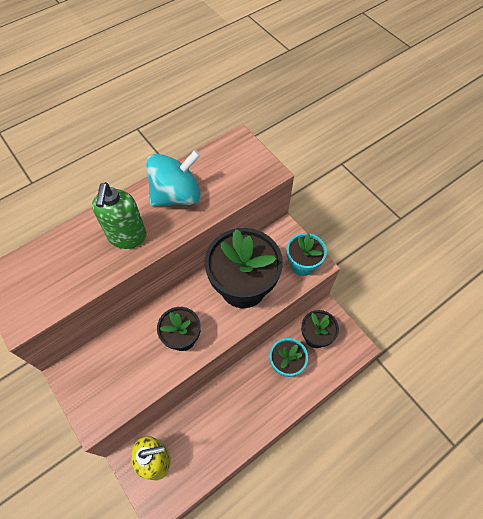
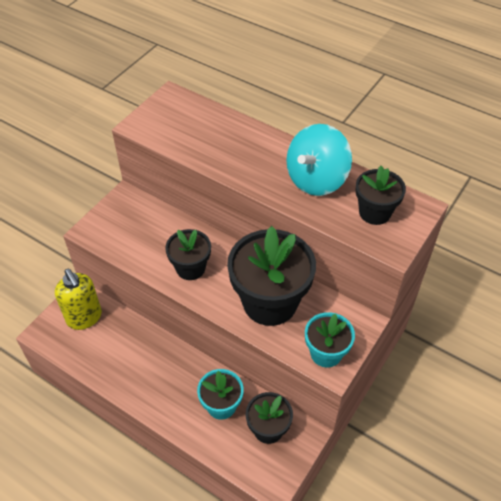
camera: 70 degrees right, 10 degrees down
(127, 237) = (249, 160): green soap dispenser -> none
(176, 195) = (316, 179): turquoise spinning top -> turquoise spinning top turned 90 degrees clockwise
(230, 170) = (374, 212): none -> black flower pot

